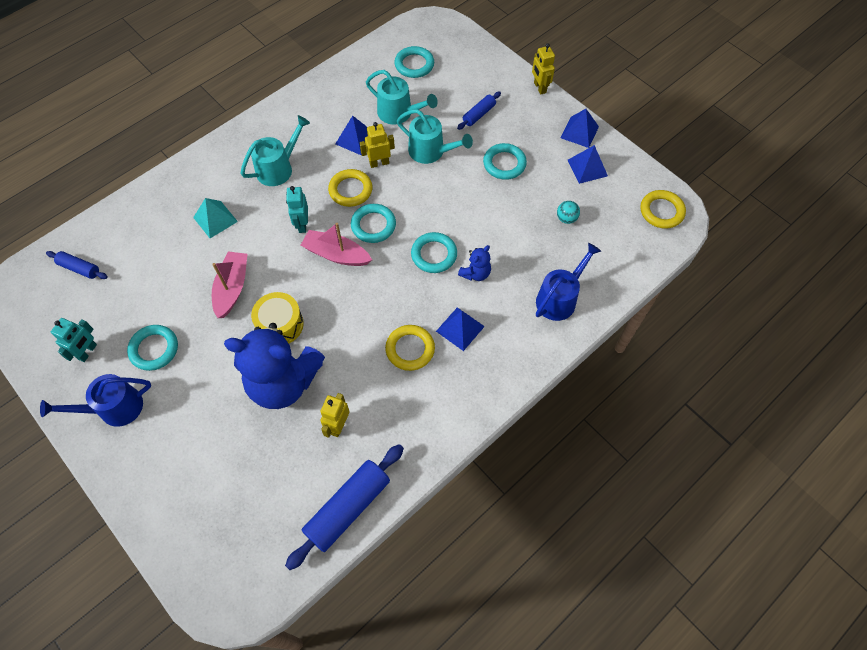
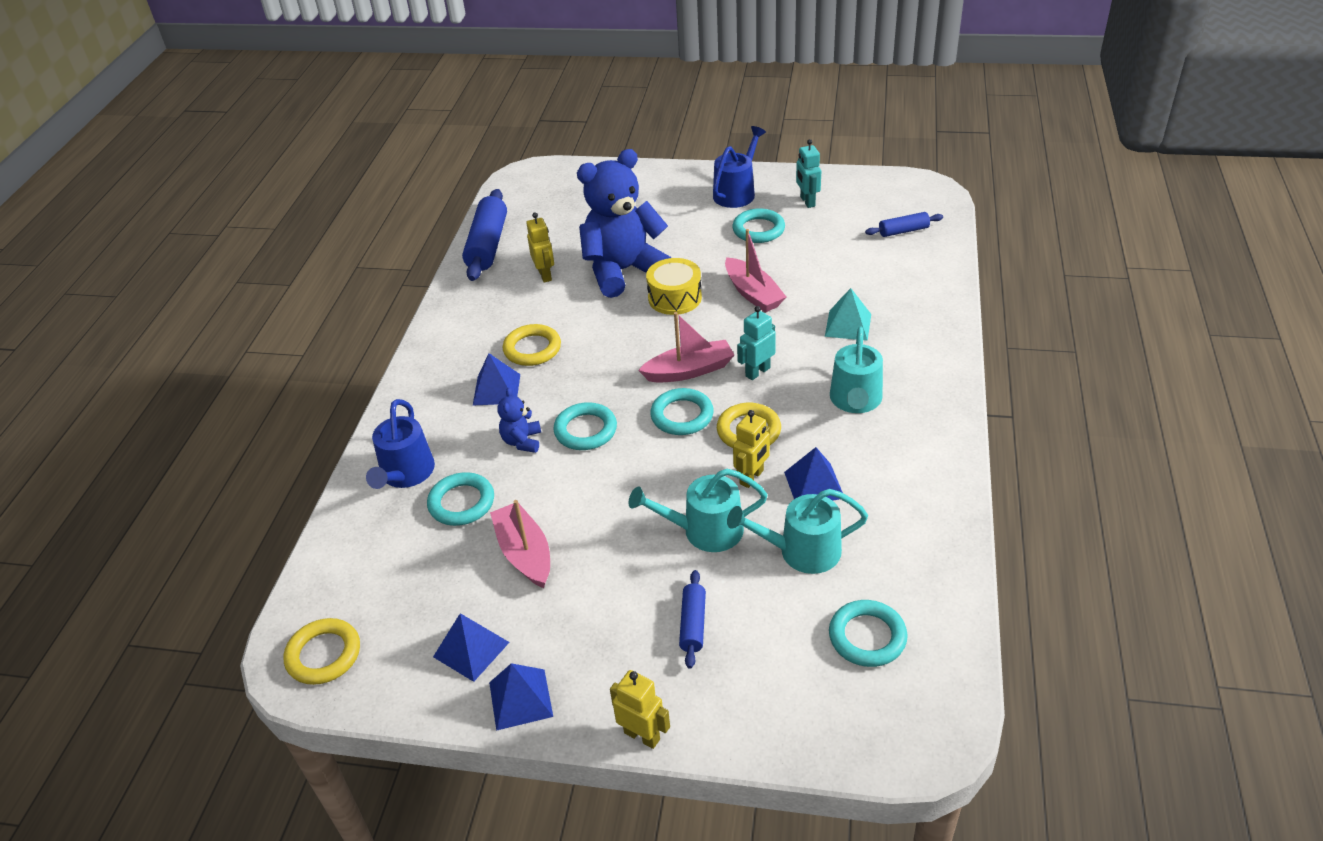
camera: 145 degrees right, 20 degrees down
(302, 224) = (757, 372): turquoise robot -> turquoise robot turned 90 degrees counterclockwise
(504, 164) = (593, 578): turquoise ring -> turquoise ring (461, 503)
(527, 200) = (524, 553): none -> pink boat
(566, 218) = (455, 562): turquoise ball -> none

